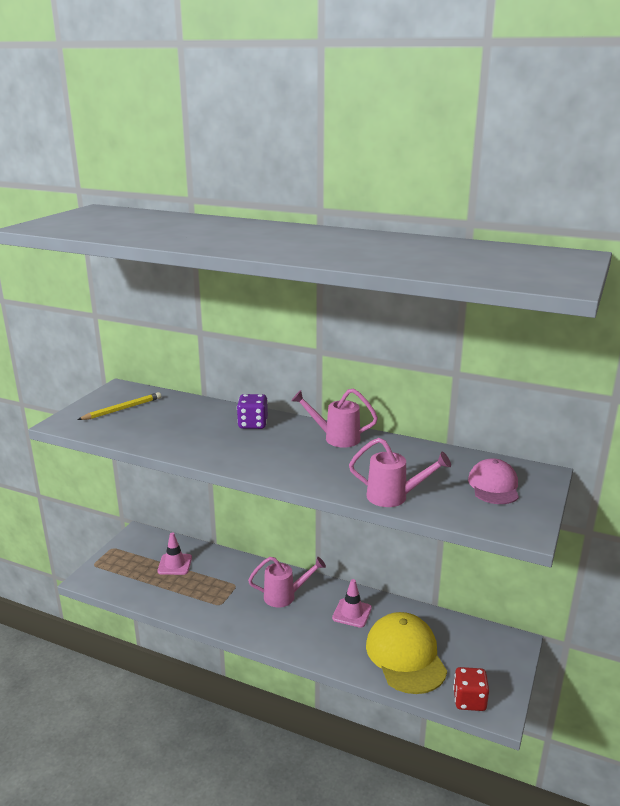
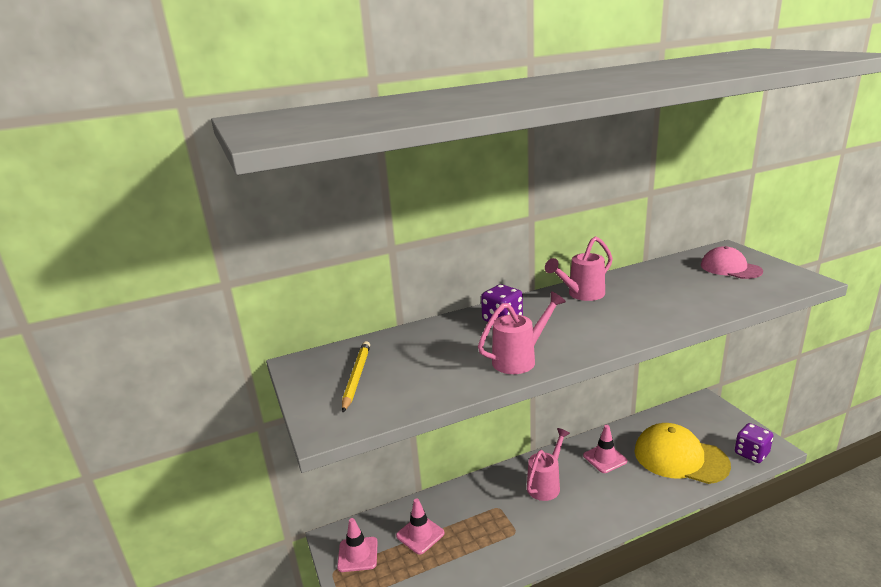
camera: 45 degrees left, 0 degrees up
(134, 549) = (358, 554): none -> pink traffic cone
(394, 497) = (713, 305): pink watering can -> pink watering can (520, 359)
(469, 700) = (751, 453): red dice -> purple dice

